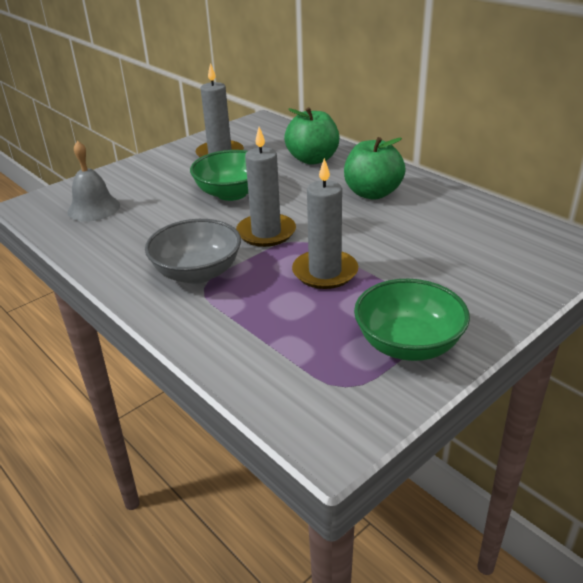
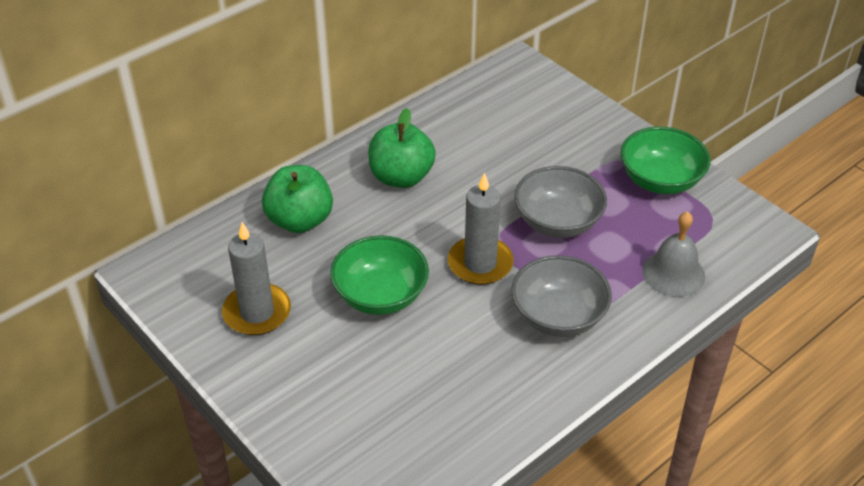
camera: 90 degrees left, 10 degrees up
(94, 208) = (400, 436): grey bell -> grey bell (673, 273)
(325, 272) = (557, 222): grey candle -> grey bowl

